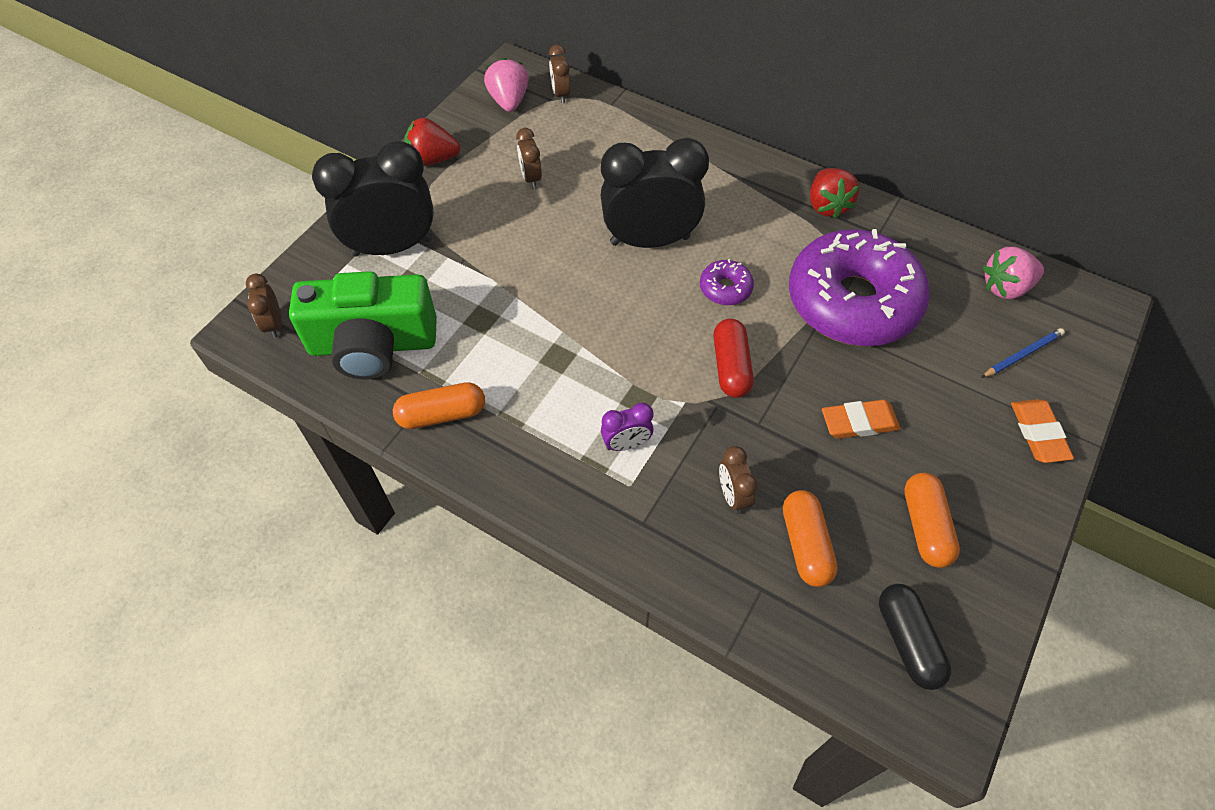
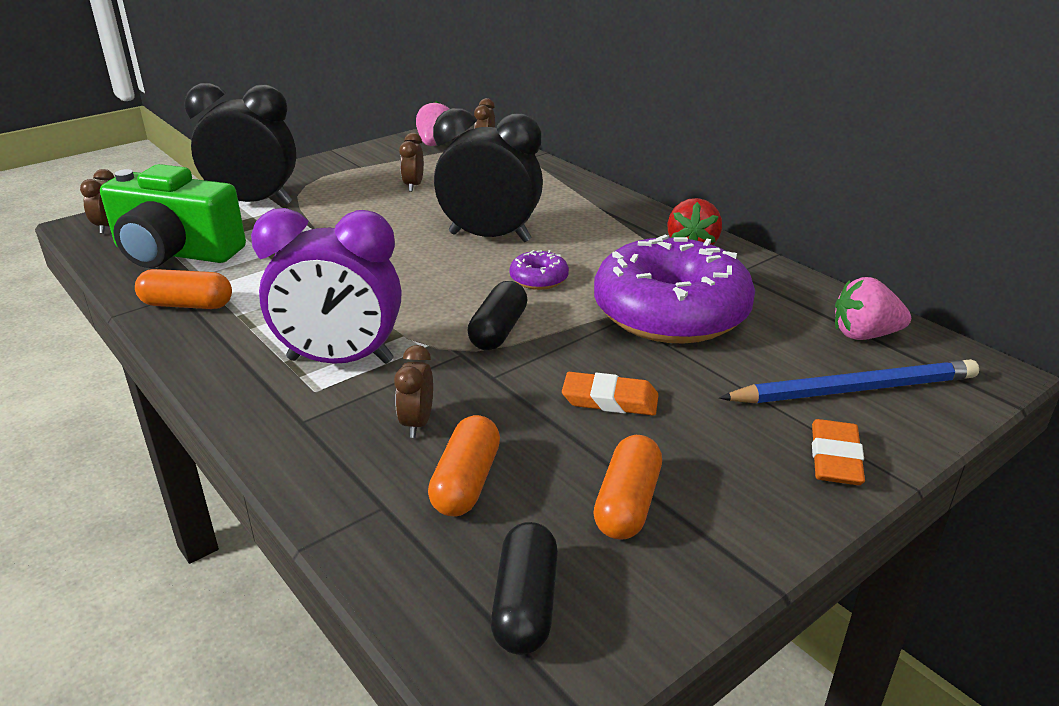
camera: 20 degrees right, 25 degrees down
(432, 159) = (339, 164): red strawberry -> none
(626, 444) = (340, 361): purple clock -> purple clock, size x2.26
(731, 367) = (498, 331): red capsule -> black capsule
(1022, 354) = (853, 389): blue pencil -> blue pencil, size x1.94

